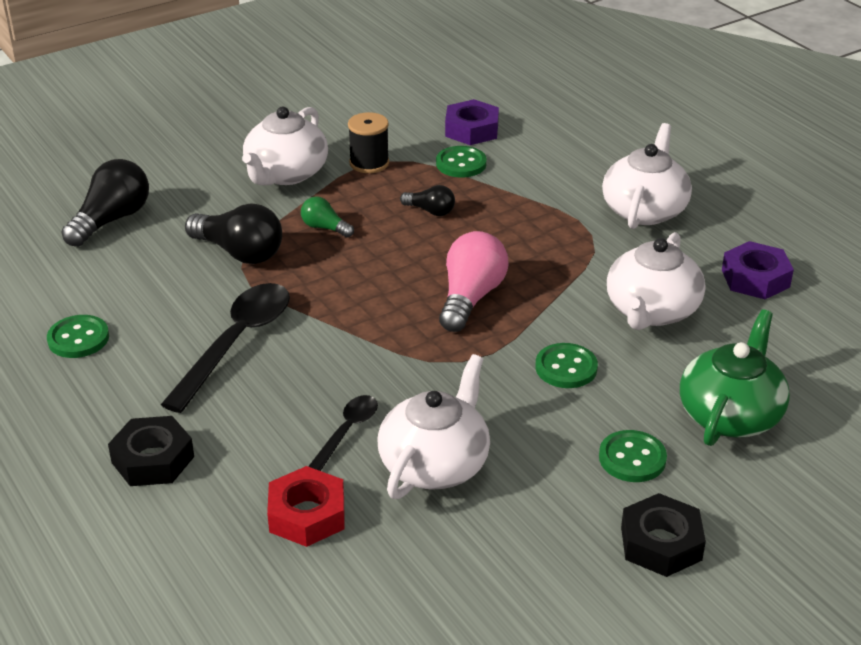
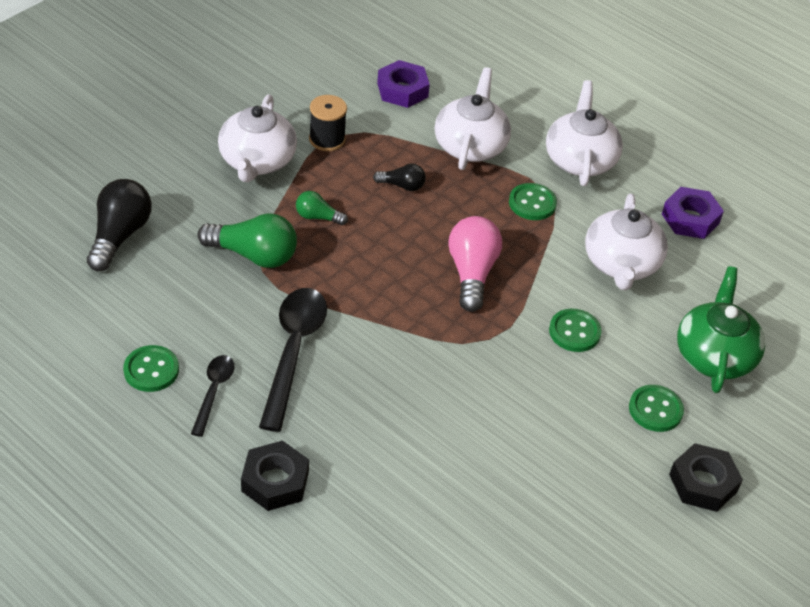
camera: 20 degrees left, 10 degrees up
(239, 252) = (253, 255): black light bulb -> green light bulb
(307, 515) = (425, 510): red nut -> none
(346, 432) = (424, 425): black spoon -> black spoon (213, 392)
(435, 464) = (507, 443): white teapot -> white teapot (470, 146)
(461, 164) = (408, 130): green button -> green button (532, 203)

